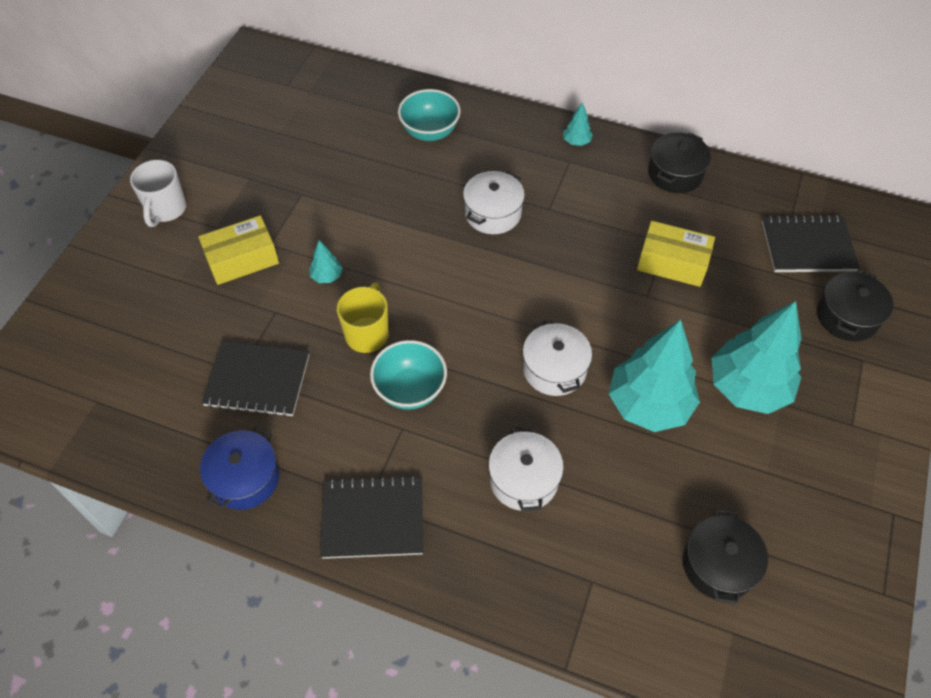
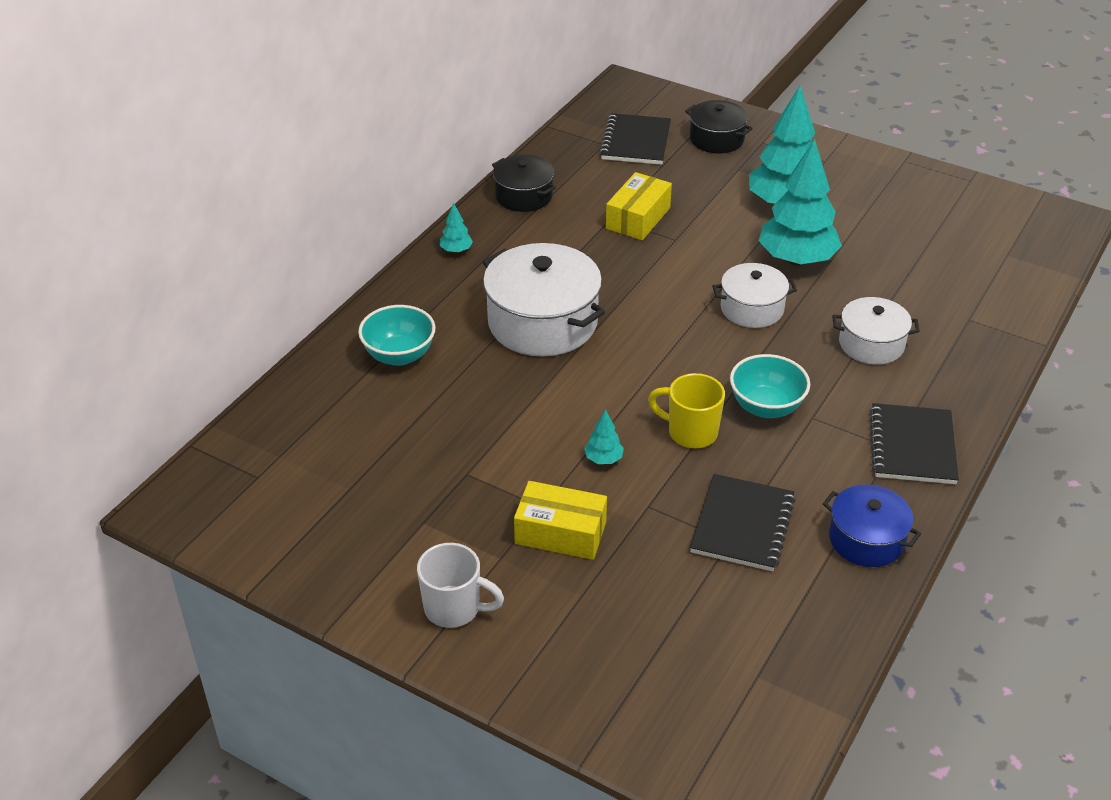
camera: 80 degrees left, 15 degrees down
(242, 259) = (560, 533): yellow box -> yellow box turned 60 degrees counterclockwise
(493, 213) = (542, 322): white pot -> white pot, size x1.71
(718, 565) = (950, 251): black pot -> none

